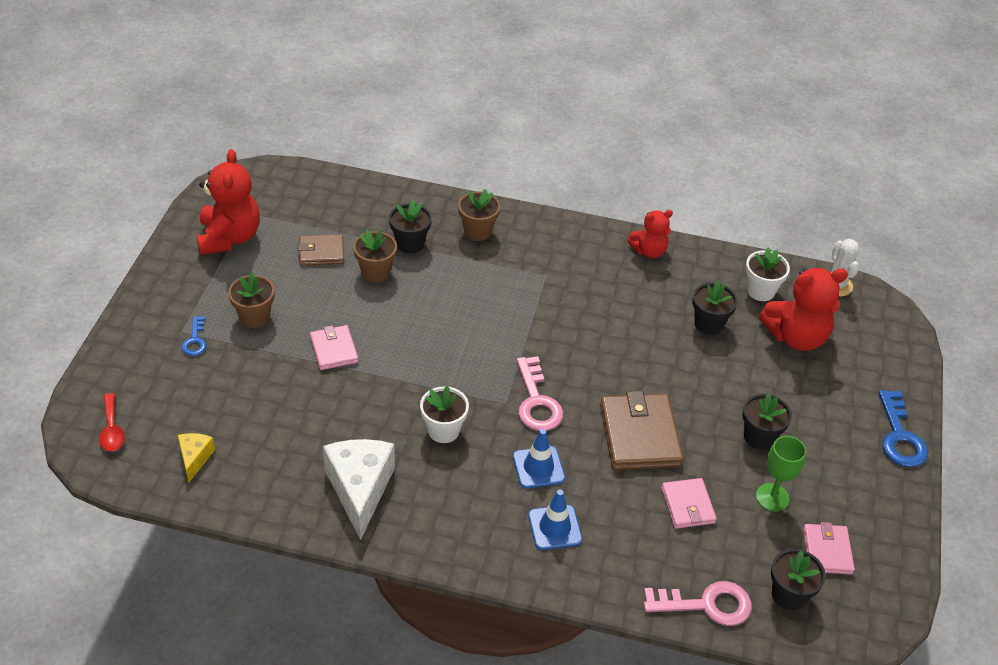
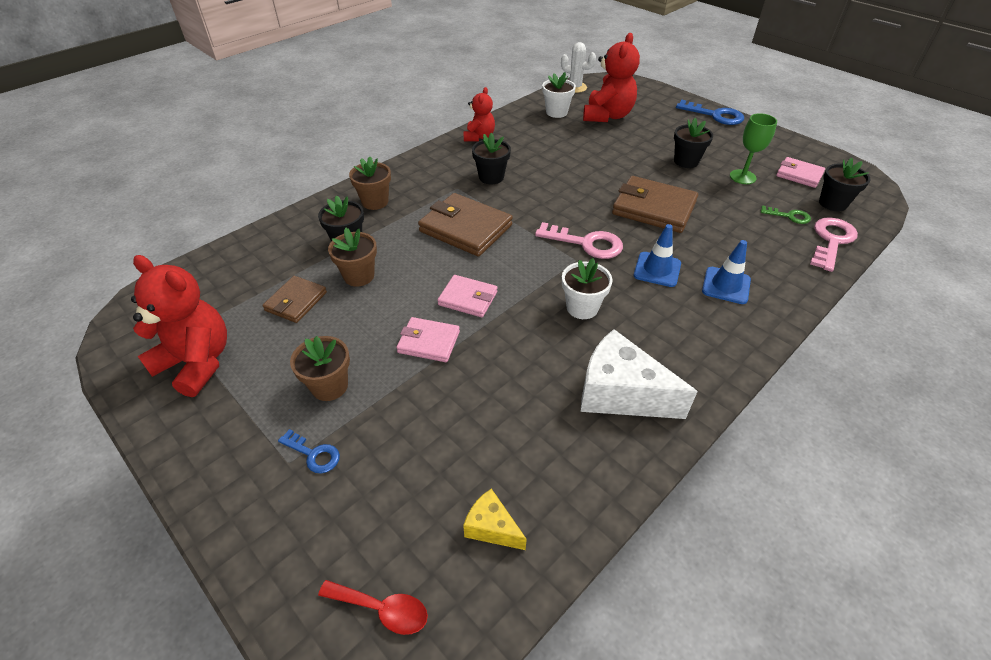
camera: 55 degrees left, 0 degrees up
(489, 308) = (465, 228): none -> brown wallet
(688, 505) = (733, 213): pink wallet -> pink wallet (468, 298)
(709, 324) = (569, 141): black flower pot -> black flower pot (491, 177)
(724, 557) = (789, 216): none -> green key

